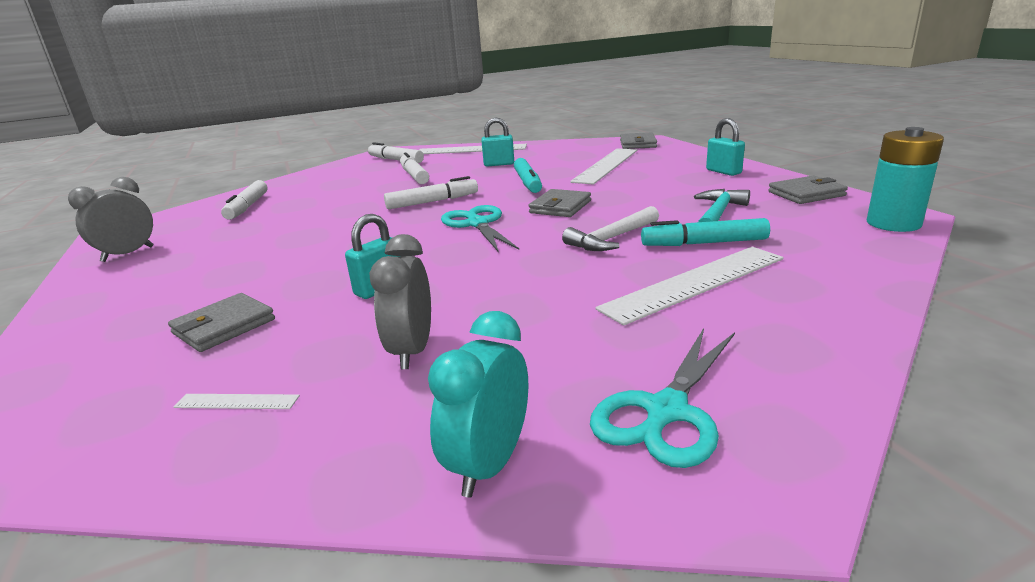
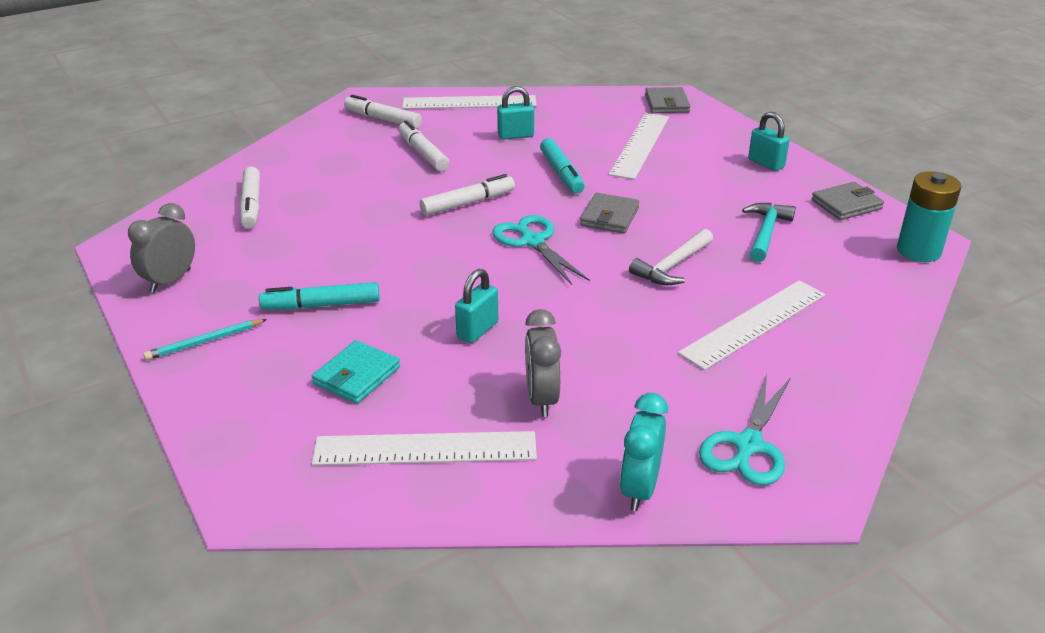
camera: 10 degrees left, 10 degrees up
(106, 297) = (205, 342): none -> turquoise pencil
(224, 326) = (356, 376): grey wallet -> turquoise wallet
(237, 401) = (425, 449): white ruler -> white ruler, size x2.32
(704, 243) = (757, 274): turquoise marker -> turquoise marker (321, 305)

